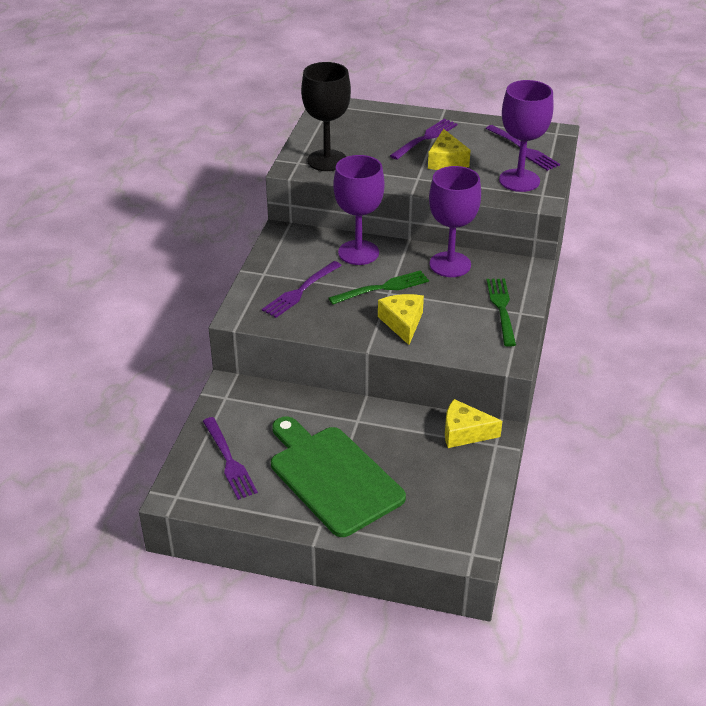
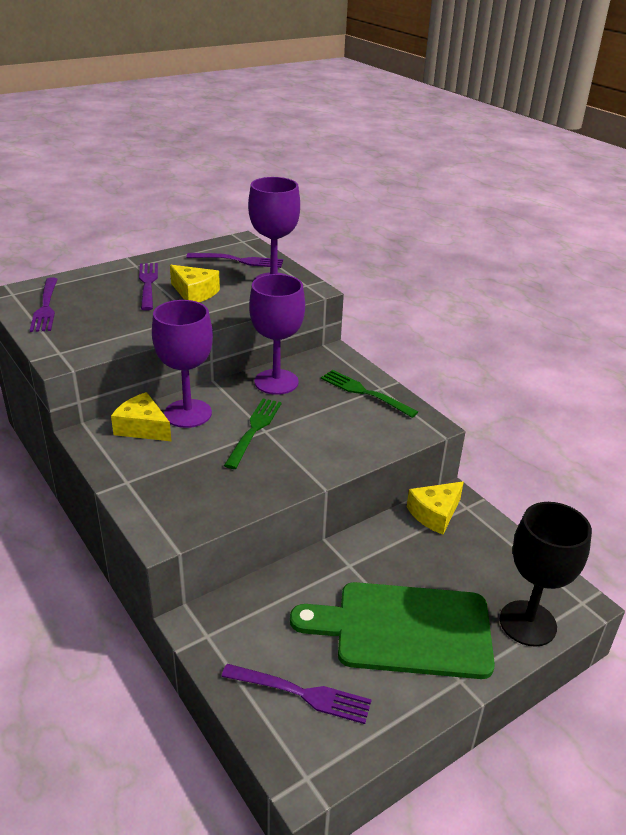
camera: 50 degrees left, 5 degrees down
(300, 291) = (187, 476): purple fork -> purple fork (45, 307)
(327, 160) = (86, 338): black goblet -> black goblet (527, 623)
(402, 323) = (314, 448): yellow cheese -> yellow cheese (142, 428)

